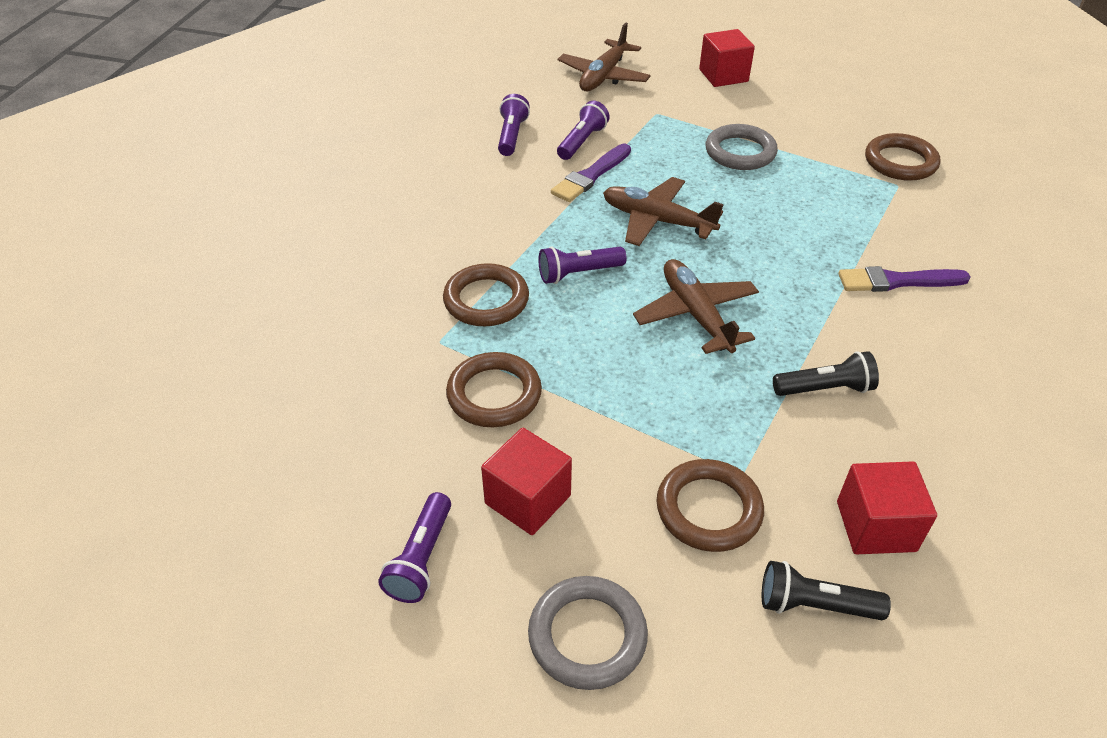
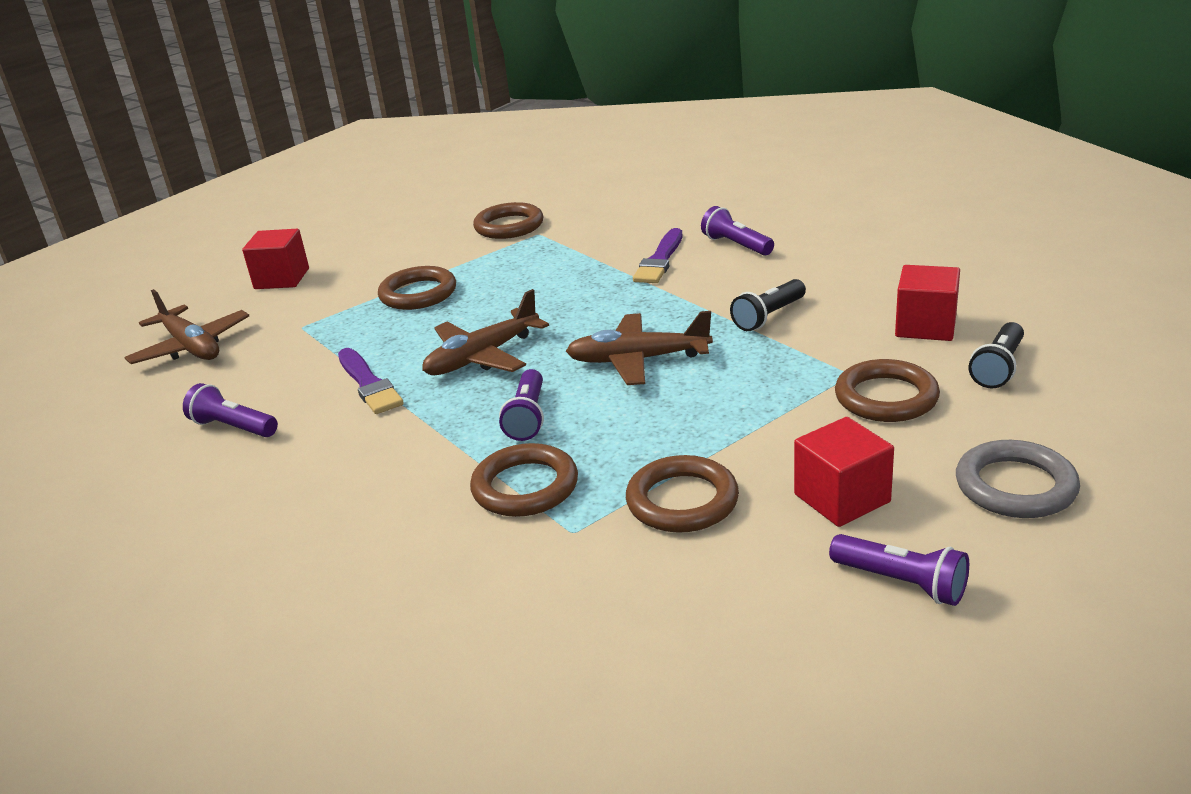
camera: 65 degrees left, 15 degrees down
(582, 141) = (300, 380): purple flashlight -> purple flashlight (736, 245)
(740, 152) = (418, 294): grey ring -> brown ring
(825, 388) = (768, 317): black flashlight -> black flashlight turned 150 degrees counterclockwise

